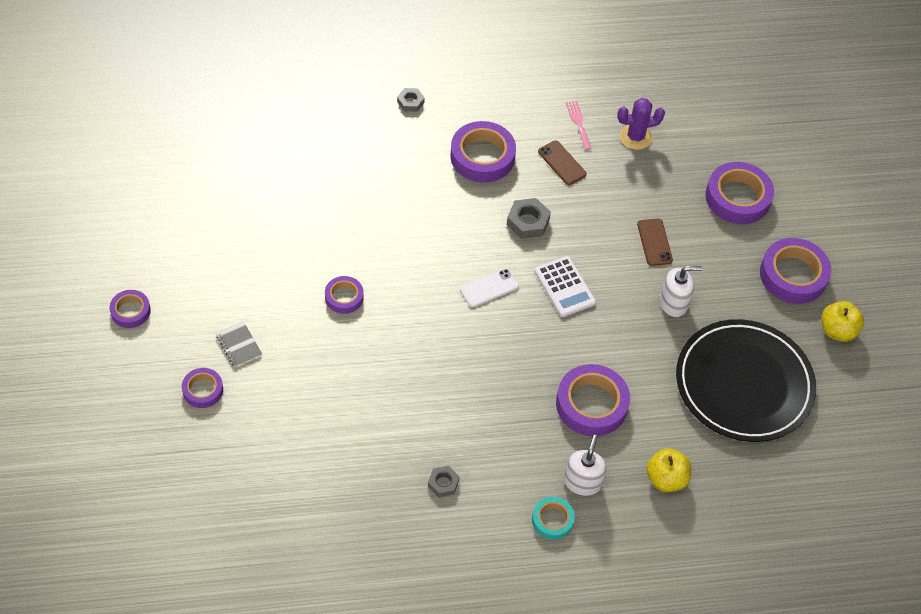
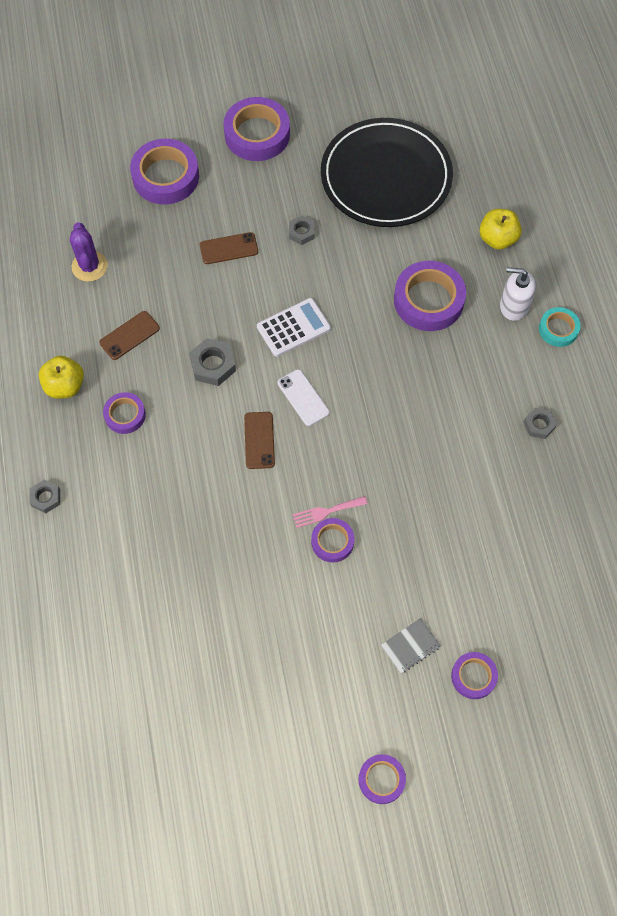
camera: 90 degrees left, 10 degrees up
(449, 251) = (259, 440): none -> brown phone
(482, 156) = (125, 415): purple tape -> purple tape, size x0.56
(578, 123) = (71, 321): pink fork -> pink fork (326, 512)
(673, 303) = (301, 232): white soap dispenser -> grey nut
(837, 331) = (316, 103): yellow apple -> yellow apple (65, 386)

